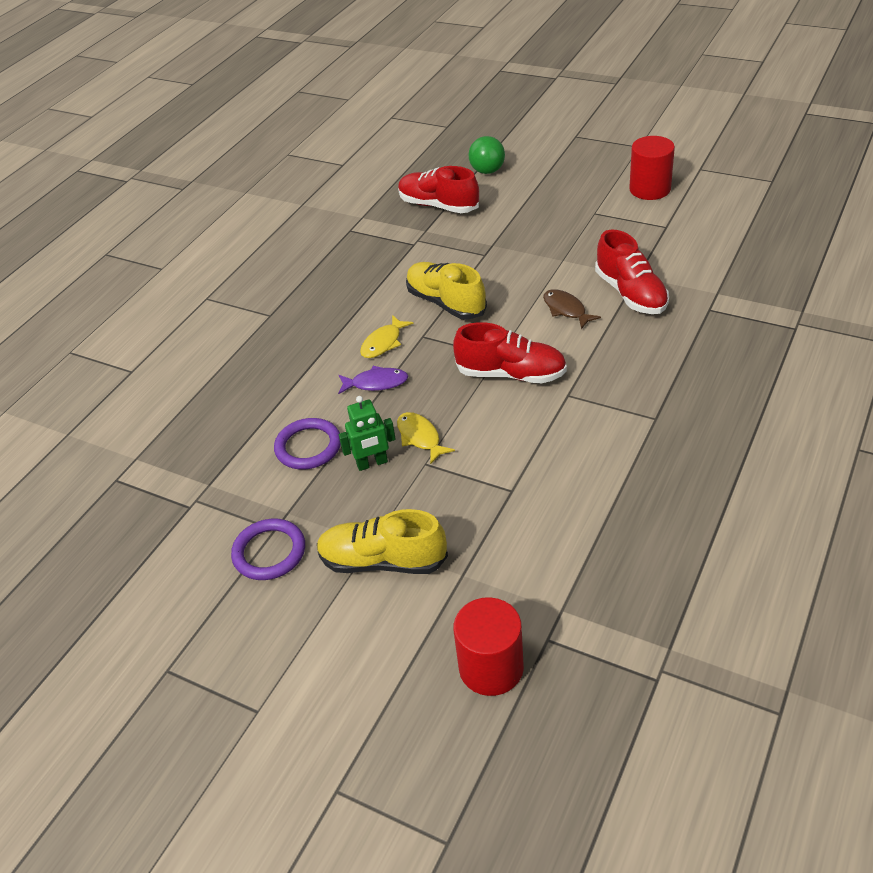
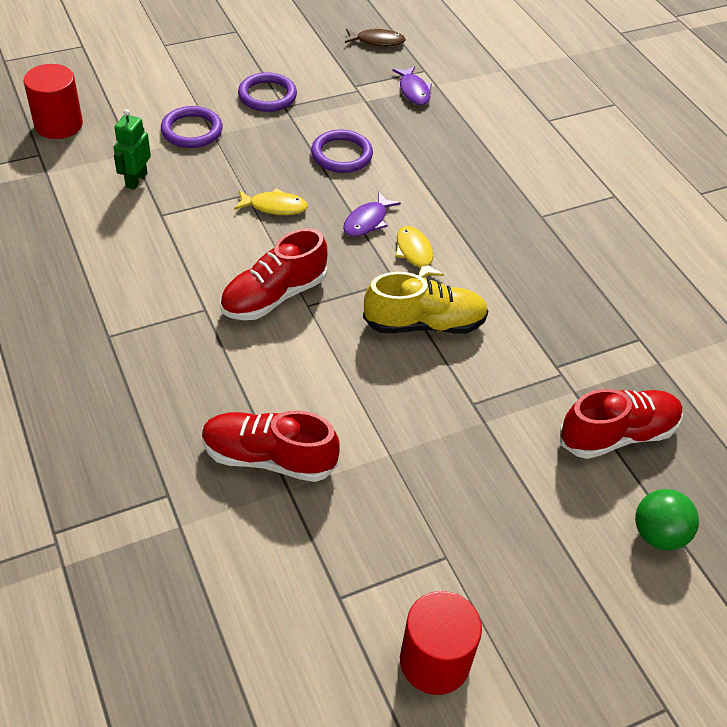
camera: 120 degrees right, 5 degrees up
(161, 465) = (414, 91): none -> purple fish
(372, 463) = (282, 172): green robot -> green robot (136, 180)
(383, 561) = (192, 130): yellow shoe -> purple ring
(566, 310) = (308, 392): brown fish -> brown fish (377, 41)

